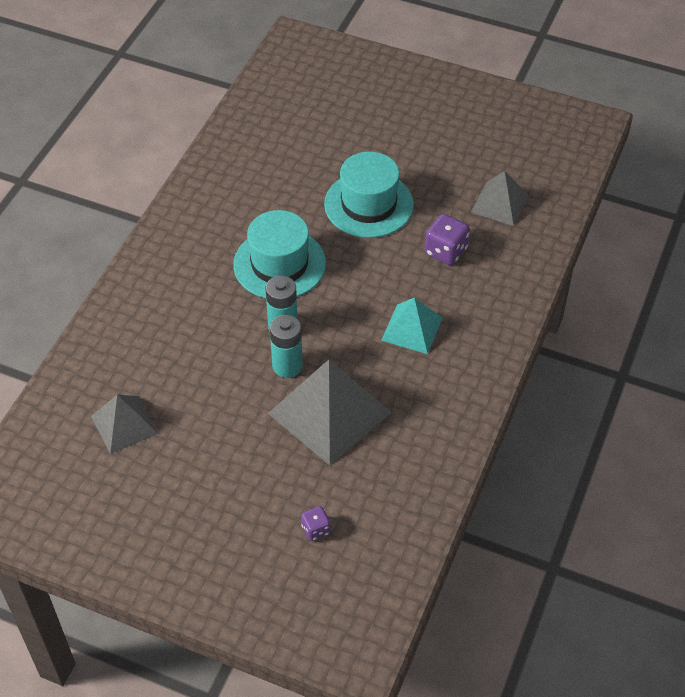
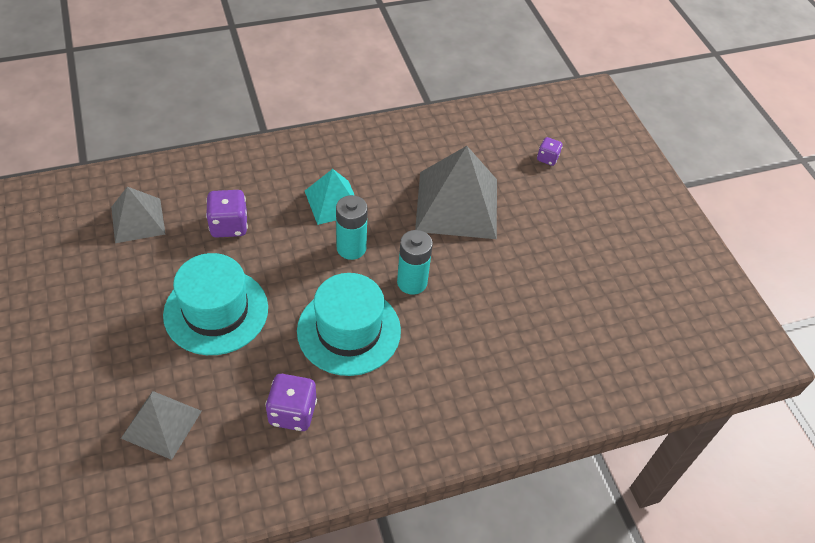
camera: 135 degrees left, 0 degrees up
(124, 424) = (604, 320): grey pyramid -> grey pyramid (161, 424)
(248, 200) = (292, 412): none -> purple dice
(287, 366) = (444, 255): turquoise battery -> turquoise battery (351, 248)

